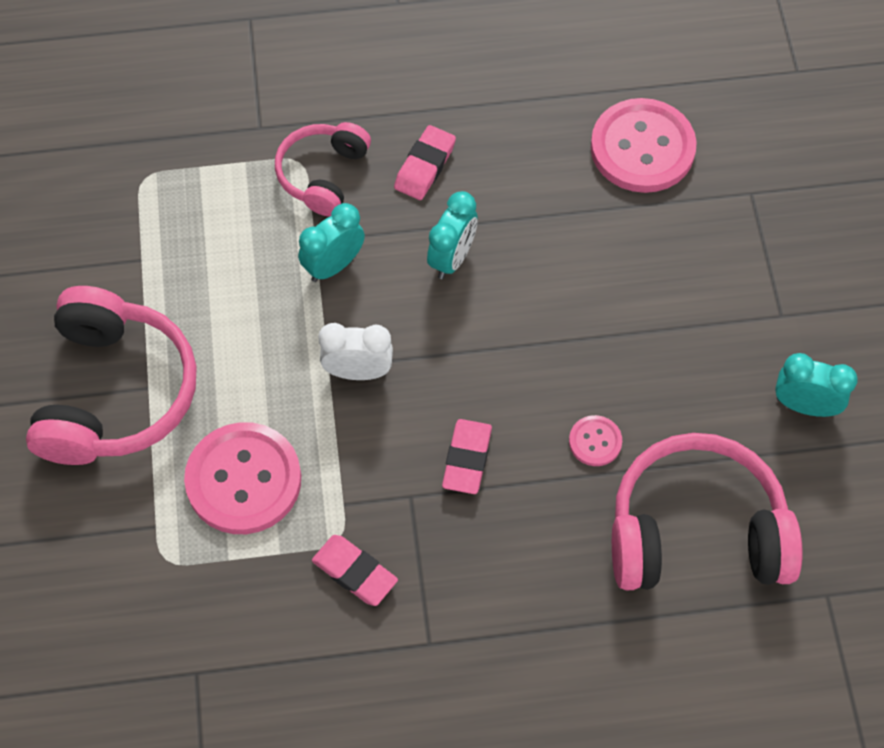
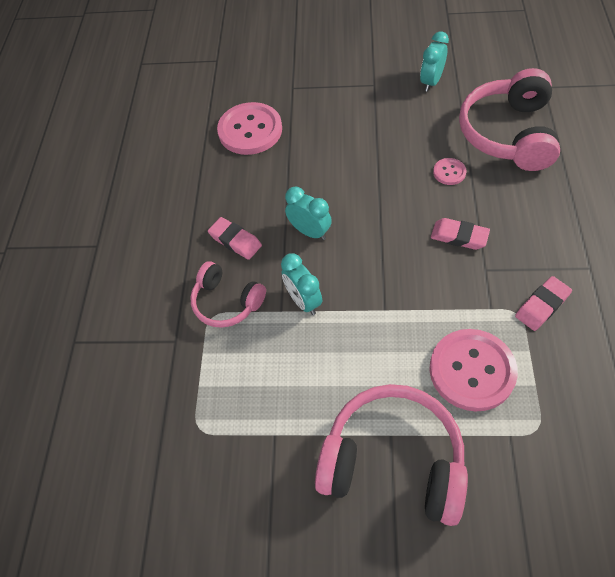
camera: 75 degrees left, 5 degrees down
(358, 371) = (390, 292): white clock -> none

